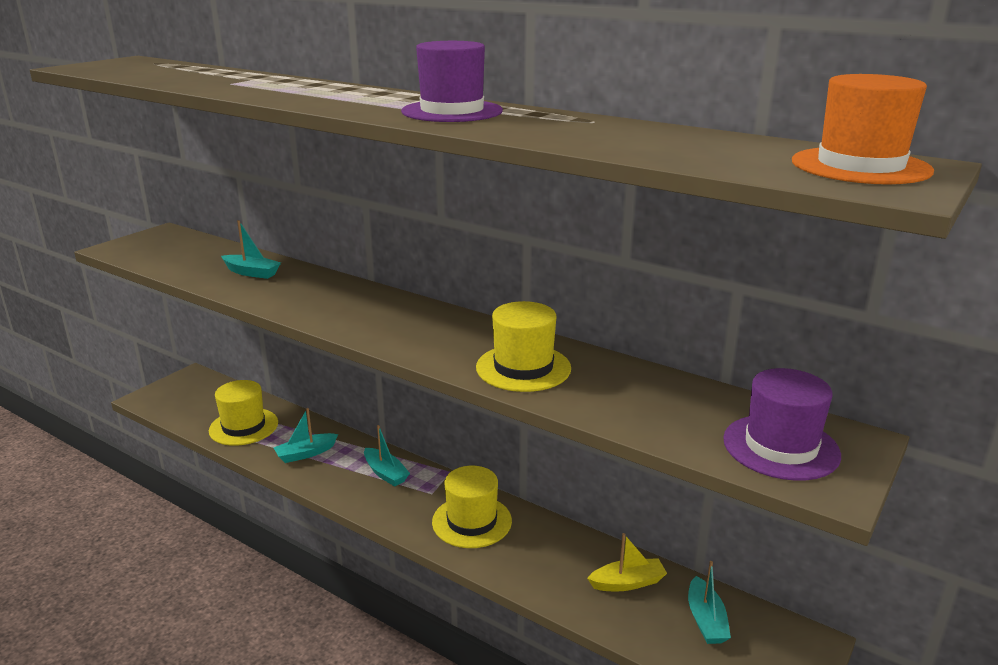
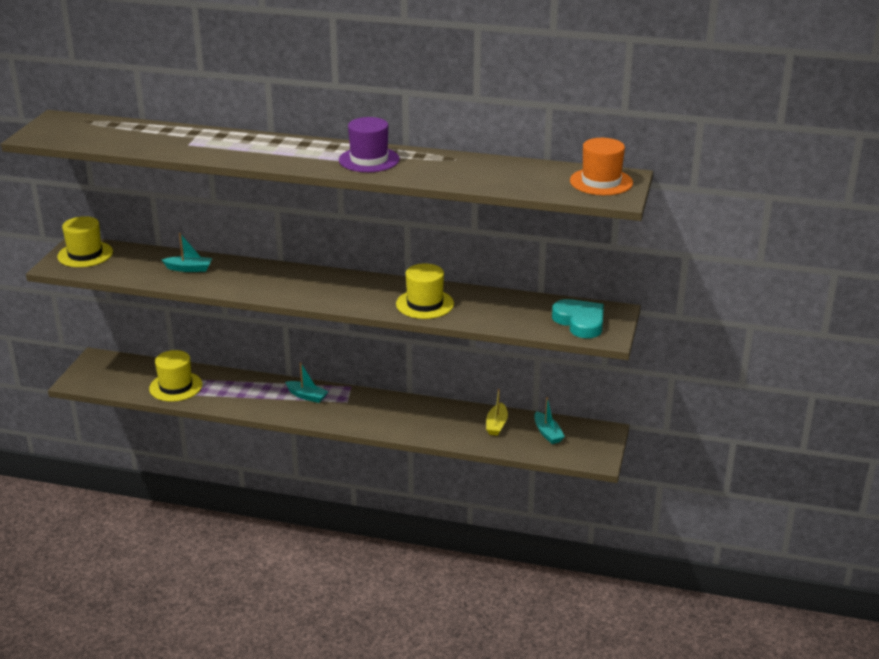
camera: 20 degrees left, 5 degrees up
(306, 453) = (239, 395): turquoise boat -> none
(472, 521) = (384, 412): yellow hat -> yellow hat (85, 254)
(627, 583) = (496, 425): yellow boat -> yellow boat turned 135 degrees clockwise
(781, 447) = (580, 322): purple hat -> turquoise heart

